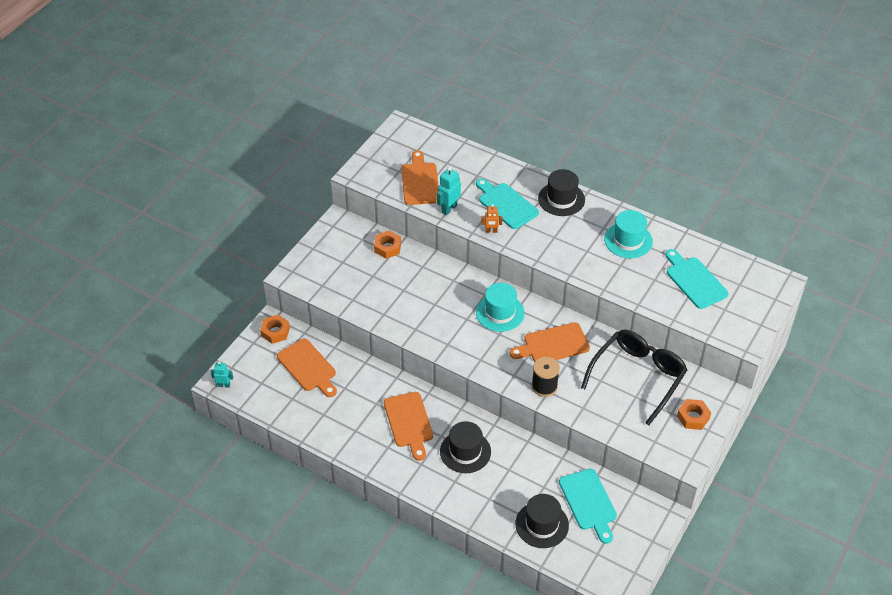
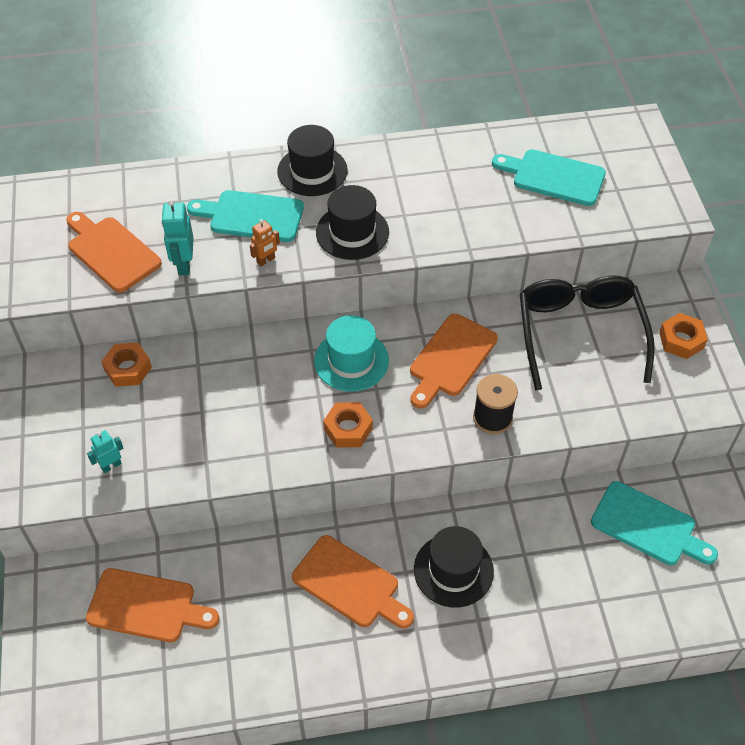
camera: 40 degrees left, 5 degrees up
(224, 385) = (45, 723): turquoise robot -> turquoise robot (111, 465)
(275, 332) = (54, 589): orange nut -> orange nut (348, 429)
(542, 524) = (627, 595): black hat -> black hat (352, 232)
(628, 240) = (437, 174): turquoise hat -> none

